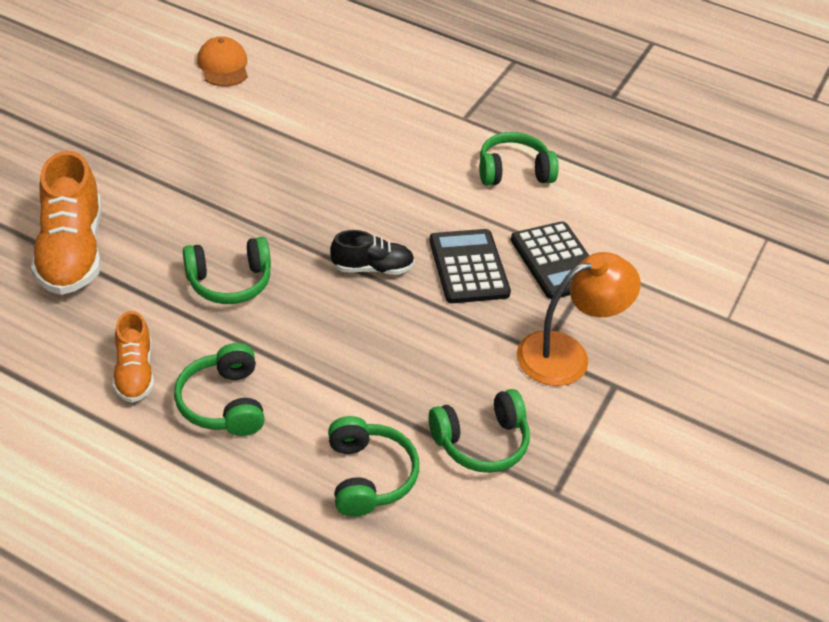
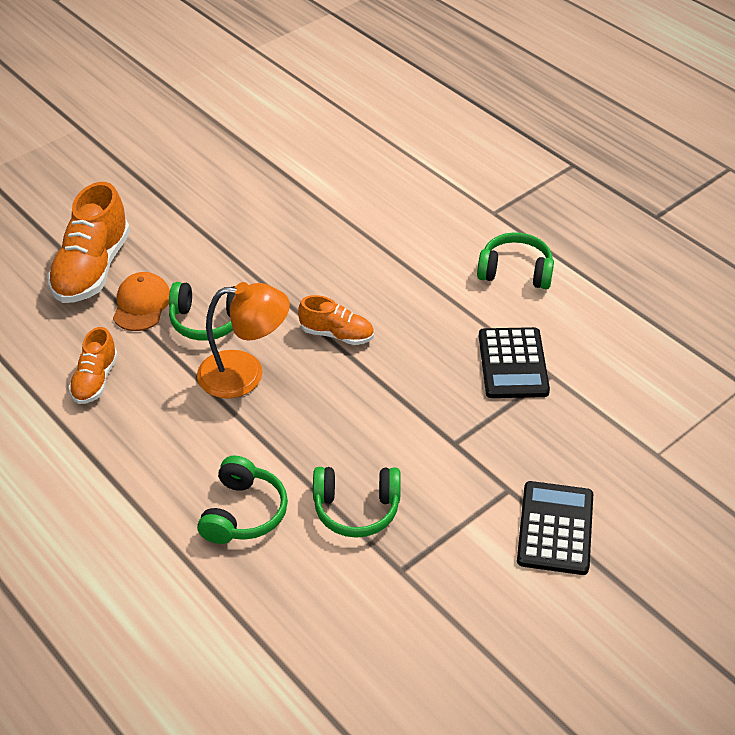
camera: 25 degrees right, 0 degrees up
(223, 66) = (294, 128): orange cap -> orange cap (141, 304)
(224, 402) = (154, 422): green headphones -> none
(372, 268) = (337, 334): black shoe -> orange shoe
(468, 267) = (426, 352): black calculator -> black calculator (555, 528)
(566, 354) = (477, 451): orange lamp -> orange lamp (245, 374)

